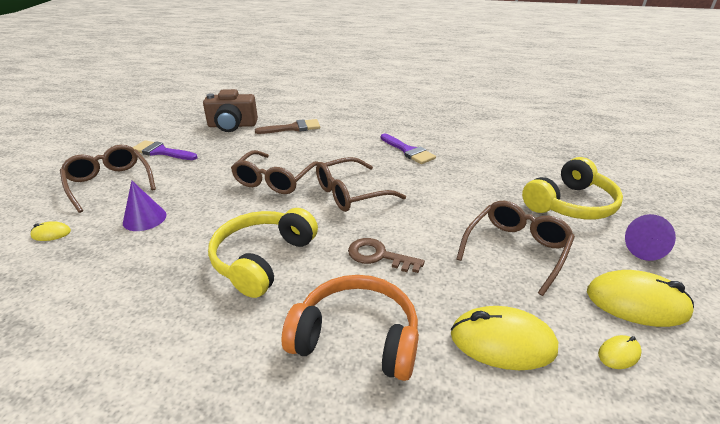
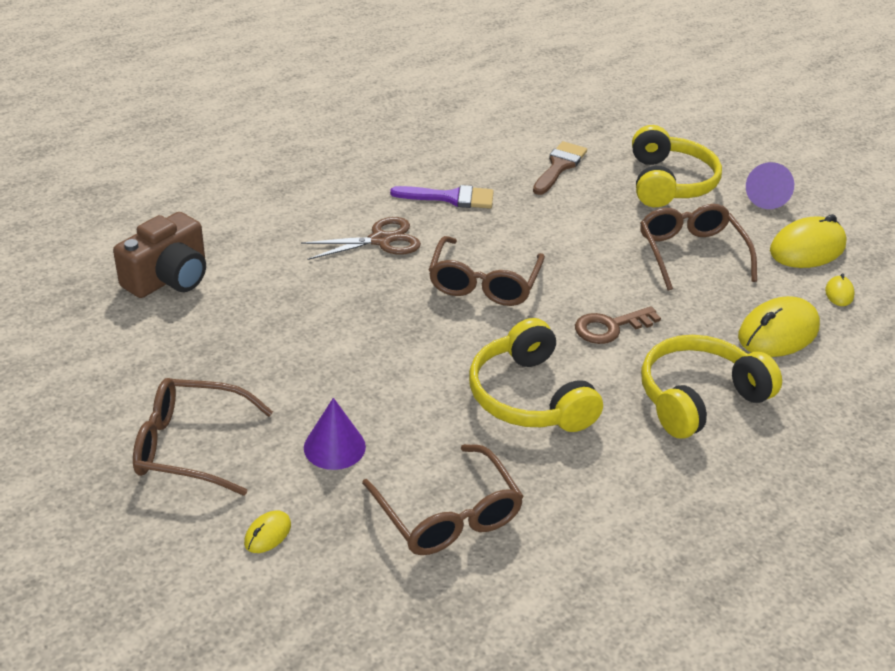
camera: 50 degrees left, 5 degrees up
(161, 152) = (157, 370): purple brush -> none
(275, 180) = (381, 316): brown glasses -> brown glasses (448, 515)
(293, 128) = (261, 237): brown brush -> brown brush (559, 166)
(339, 152) = (381, 240): none -> brown scissors
(357, 337) = (698, 398): orange headphones -> yellow headphones

